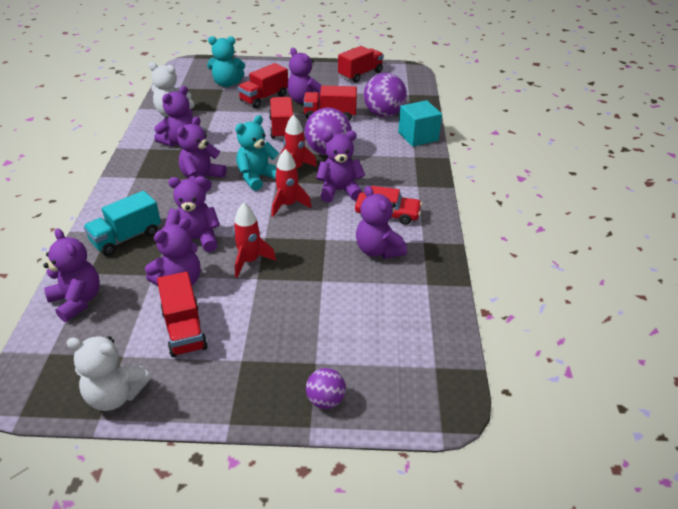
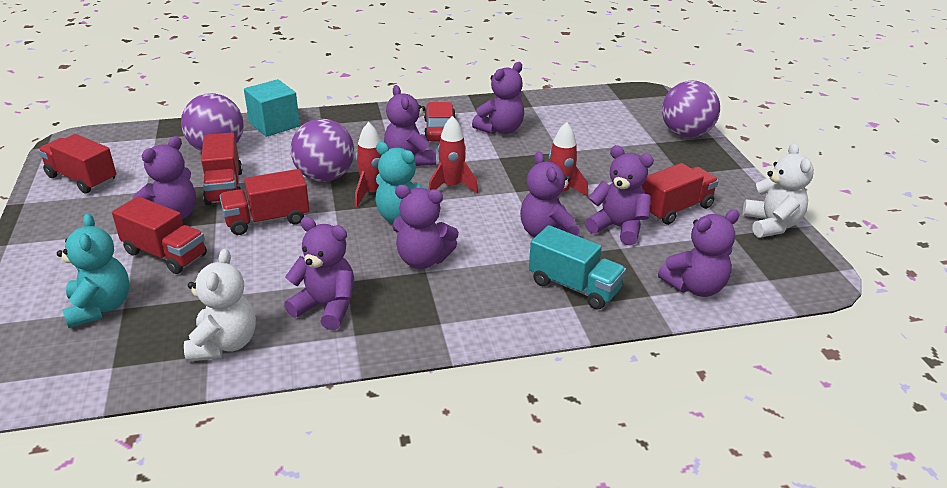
camera: 105 degrees left, 5 degrees down
(77, 301) = (695, 287): purple teddy bear -> purple teddy bear turned 150 degrees counterclockwise
(325, 400) = (685, 134): purple ball -> purple ball, size x1.82

